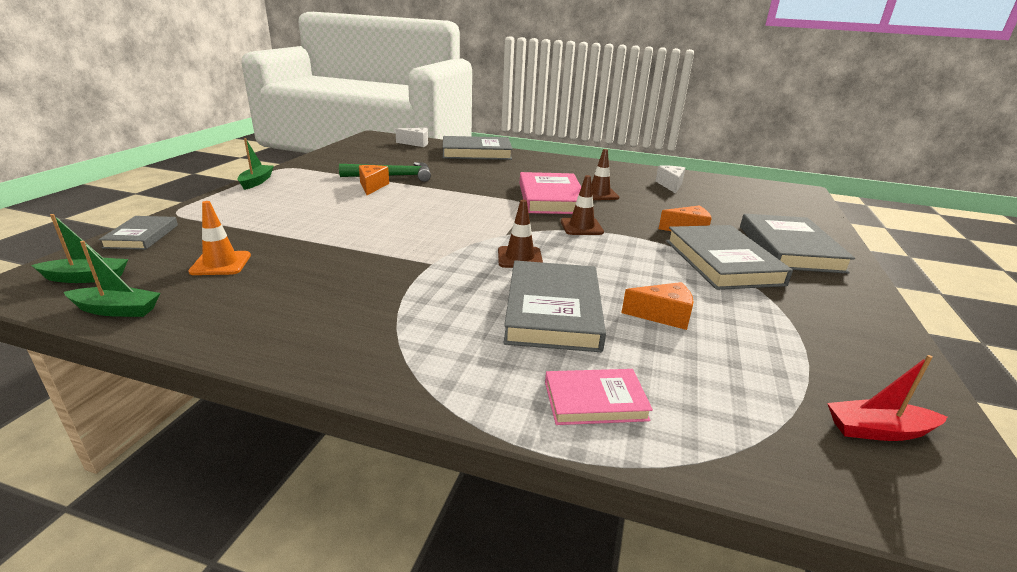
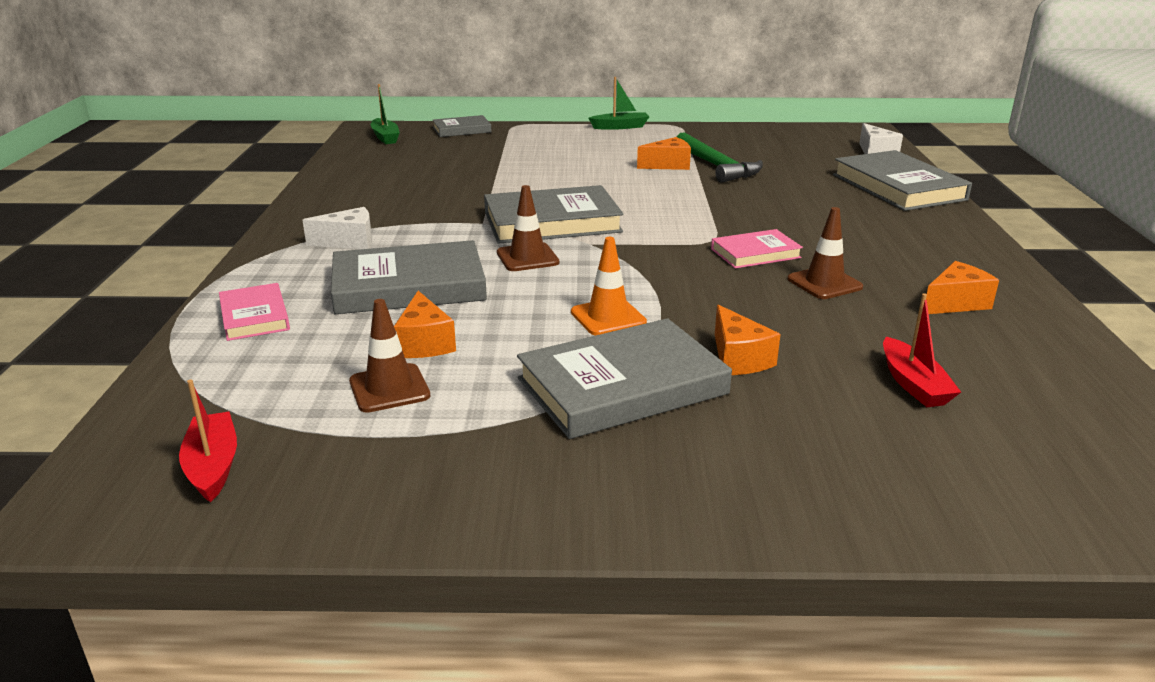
camera: 75 degrees right, 0 degrees up
(117, 310) = (345, 156): green boat -> none
(221, 264) = (430, 160): orange traffic cone -> orange traffic cone (608, 317)
(551, 198) = (755, 253): pink book -> pink book, size x0.55
(581, 227) = (661, 281): brown traffic cone -> brown traffic cone (389, 388)
(630, 179) = (955, 303): none -> orange cheese
(670, 185) = (978, 341): white cheese -> white cheese (349, 242)
(712, 204) = (913, 384): none -> red boat
(789, 248) = (747, 457): grey book -> grey book (552, 222)

